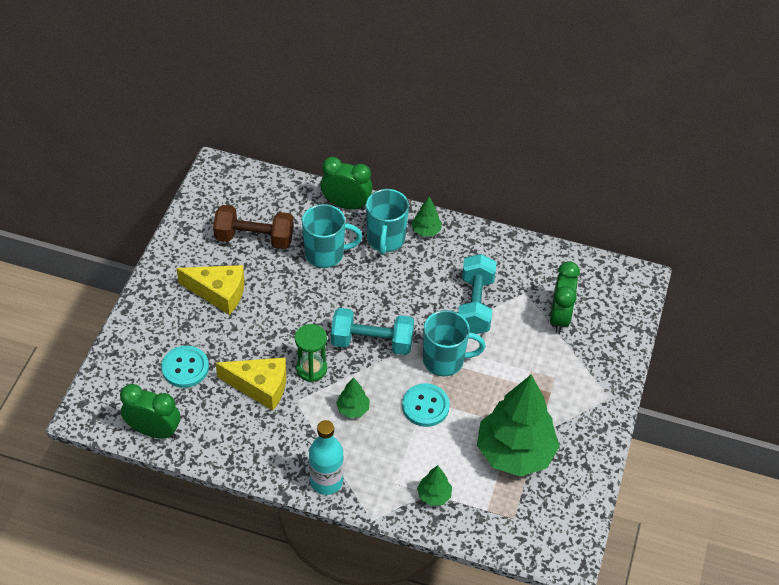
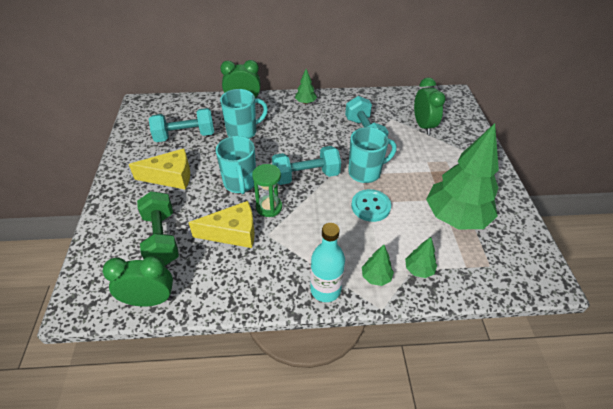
camera: 20 degrees left, 5 degrees down
(185, 368) = (161, 238): turquoise button -> green dumbbell
(254, 238) = (185, 136): brown dumbbell -> turquoise dumbbell
(353, 409) = (317, 226): green tree -> green tree (376, 277)
(385, 240) = (281, 113): turquoise mug -> turquoise mug (240, 183)

